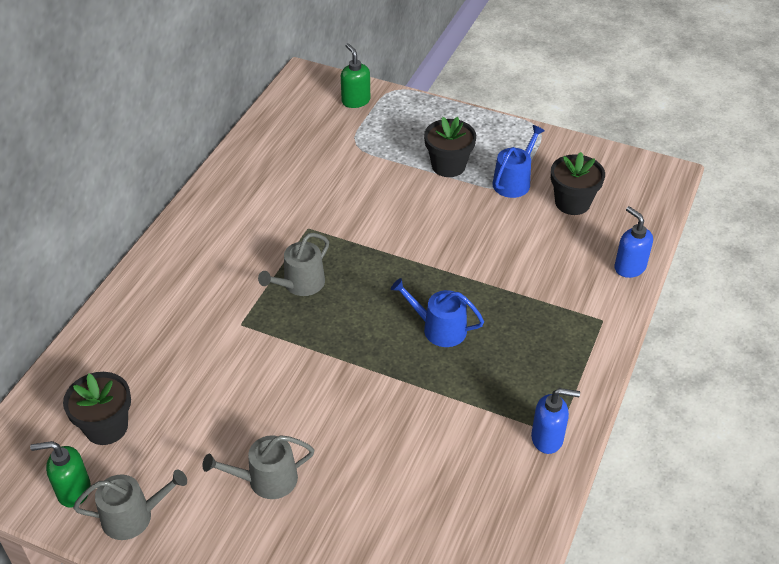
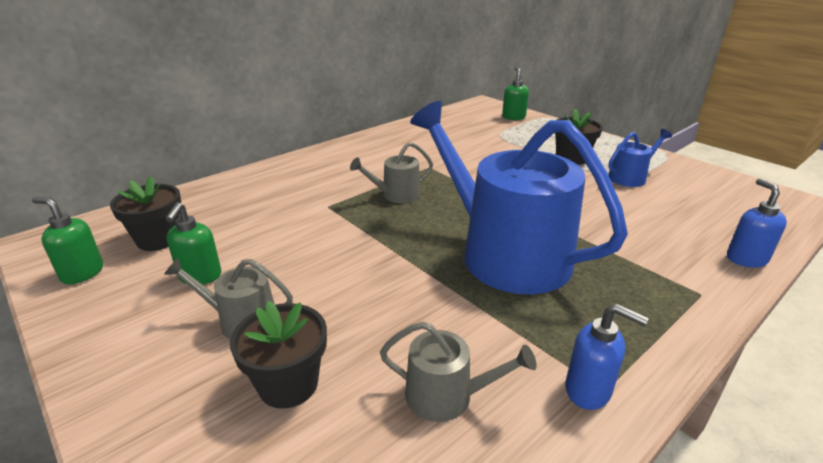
camera: 25 degrees right, 15 degrees down
(134, 516) = (101, 309): grey watering can -> grey watering can (447, 396)
(190, 452) = (200, 276): none -> green soap dispenser
(439, 328) = (504, 253): blue watering can -> blue watering can, size x2.29
(572, 203) = (687, 201): black flower pot -> black flower pot (288, 384)

